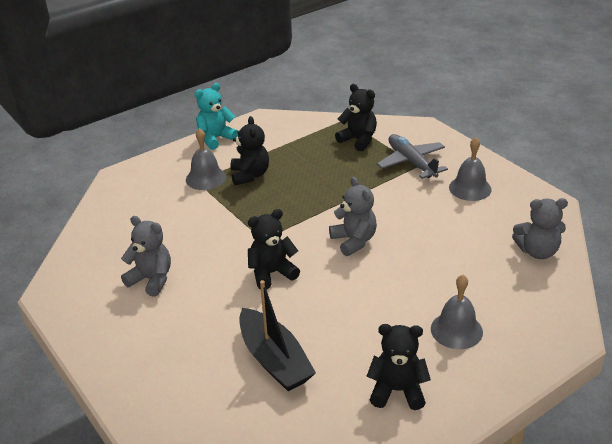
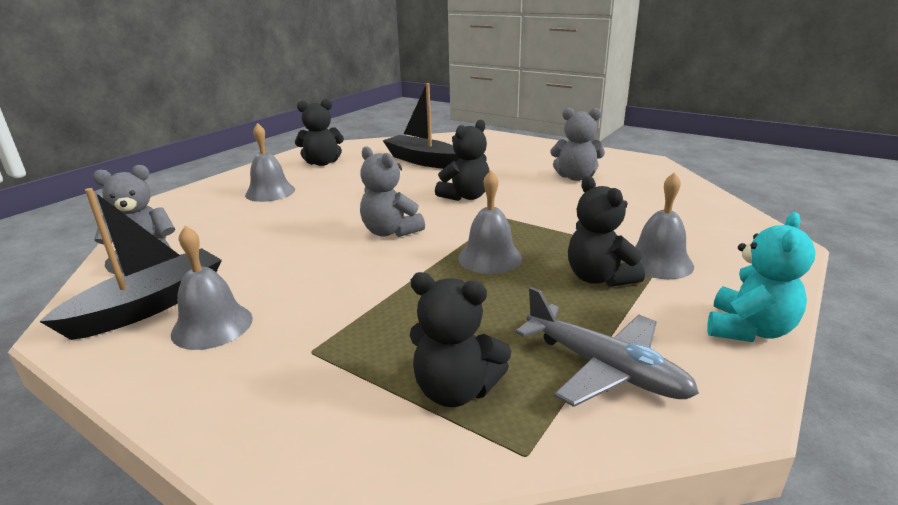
camera: 160 degrees right, 10 degrees down
(299, 202) = (490, 258): none -> grey bell
(411, 163) = (323, 356): grey plane -> grey plane (604, 368)
(512, 208) = (150, 306): none -> black boat

